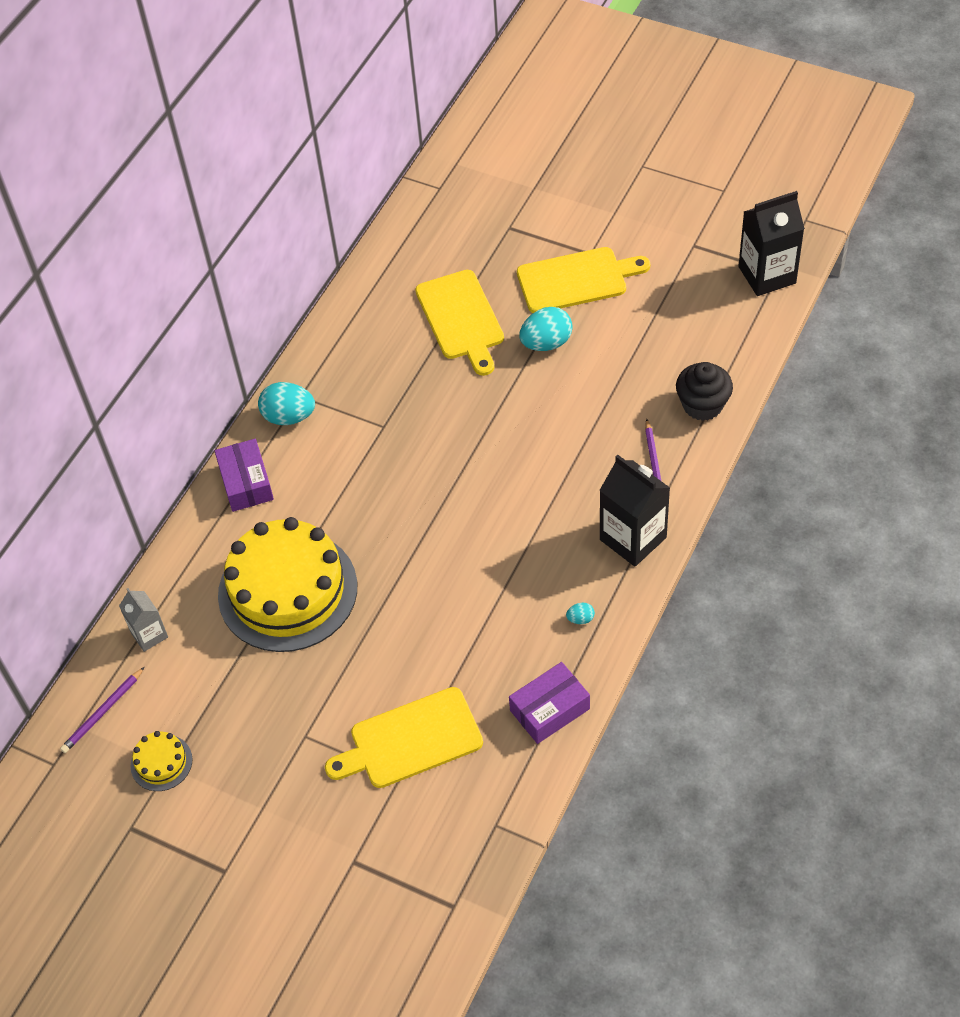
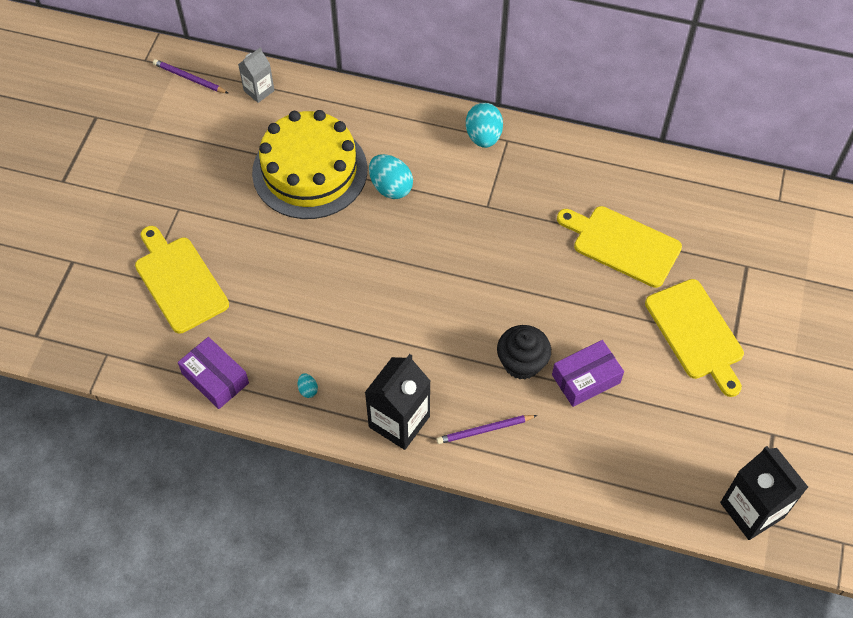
camera: 75 degrees right, 5 degrees up
(161, 762) = (149, 123): yellow cake -> none
(246, 482) = (410, 121): purple box -> purple box (586, 379)
(461, 319) = (622, 244): yellow cutting board -> yellow cutting board turned 60 degrees clockwise
(546, 343) = (610, 318): turquoise egg -> turquoise egg (391, 187)
(702, 405) = (566, 465): black cupcake -> black cupcake (522, 363)

